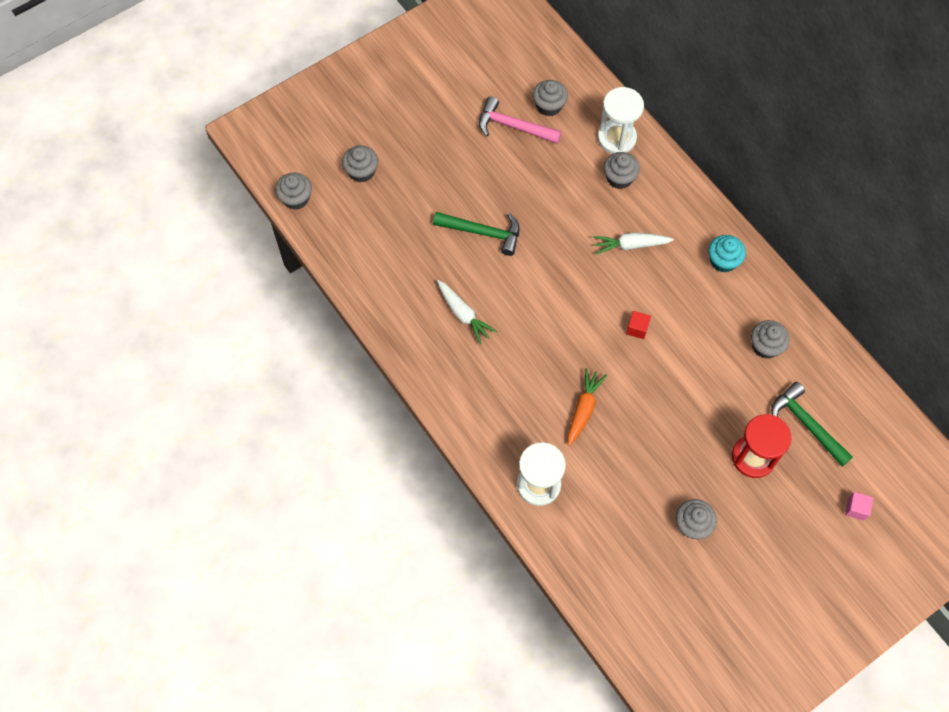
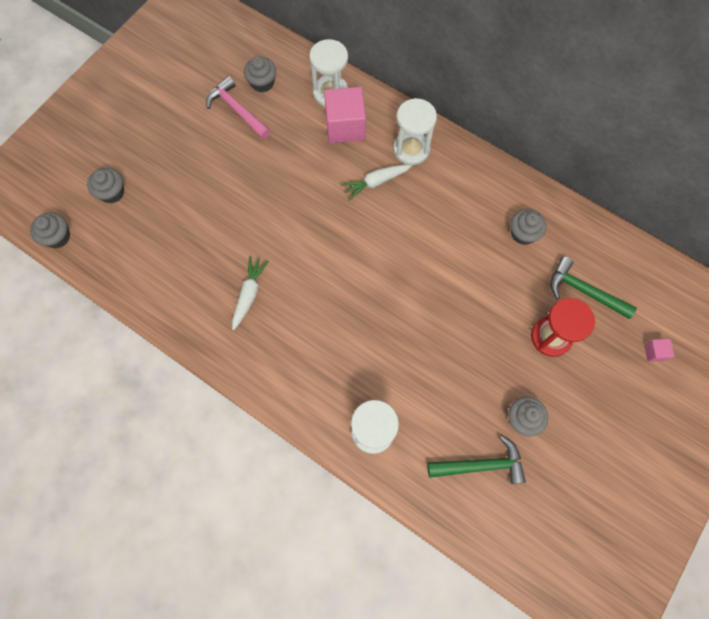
camera: 20 degrees left, 5 degrees up
(463, 314) = (249, 294): white carrot -> white carrot turned 105 degrees counterclockwise
(483, 232) = (241, 213): green hammer -> green hammer (481, 465)
(513, 126) = (237, 110): pink hammer -> pink hammer turned 45 degrees clockwise
(583, 409) = (388, 345): orange carrot -> none
(619, 178) = (345, 126): grey cupcake -> pink cube
(637, 329) = (408, 255): red cube -> none
(680, 223) = (411, 149): none -> white hourglass
(723, 261) = (459, 170): turquoise cupcake -> none

